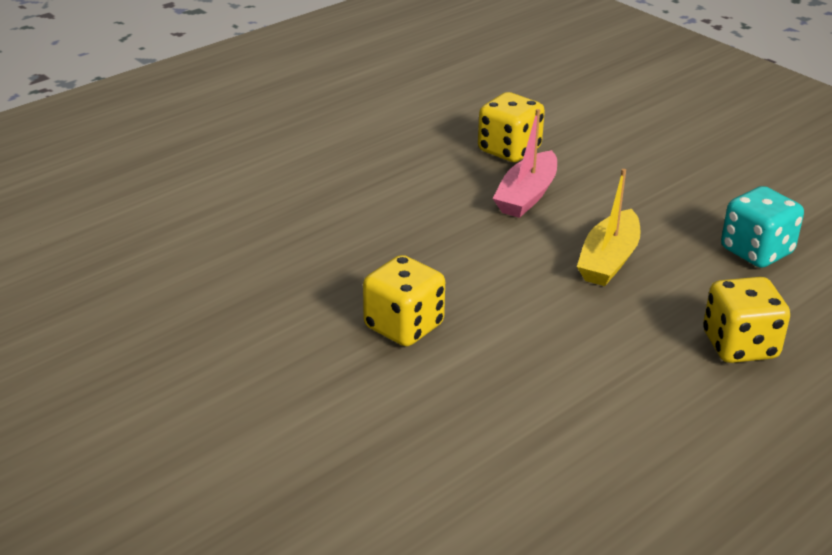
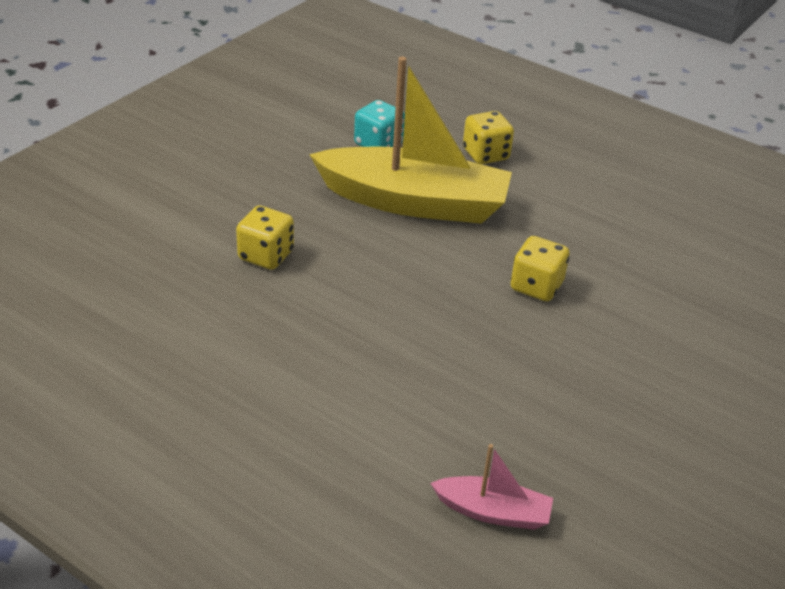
camera: 105 degrees left, 5 degrees up
(526, 196) = (339, 242): pink boat -> pink boat (493, 512)
(608, 260) = (414, 202): yellow boat -> yellow boat, size x2.24

